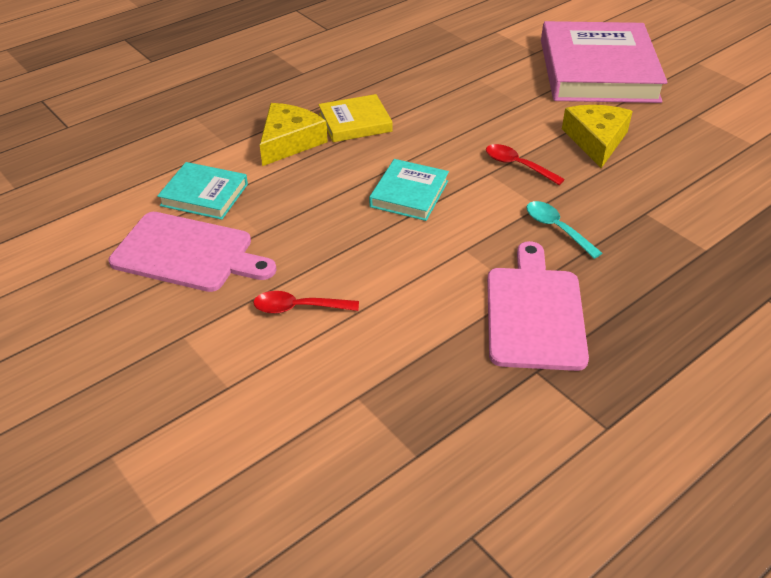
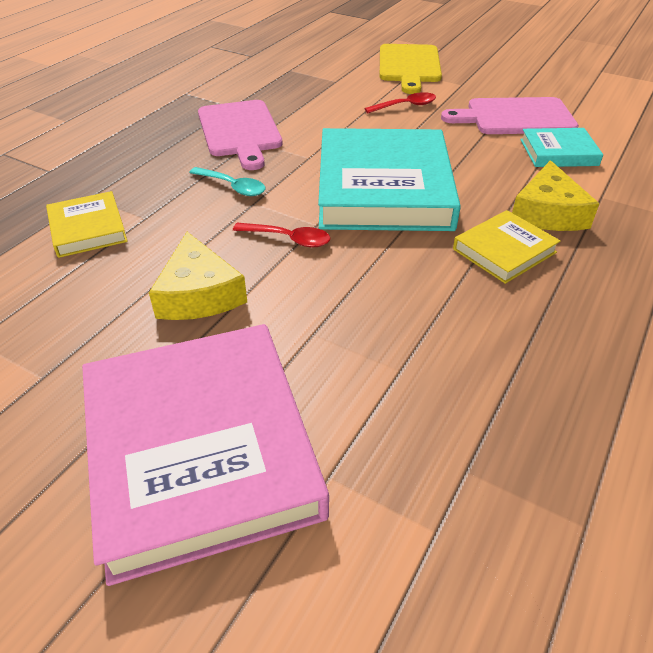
camera: 160 degrees right, 0 degrees up
(214, 409) = (409, 66): none -> yellow cutting board
(409, 194) = (384, 188): turquoise book -> turquoise book, size x2.09
(697, 212) = (87, 229): none -> yellow book

